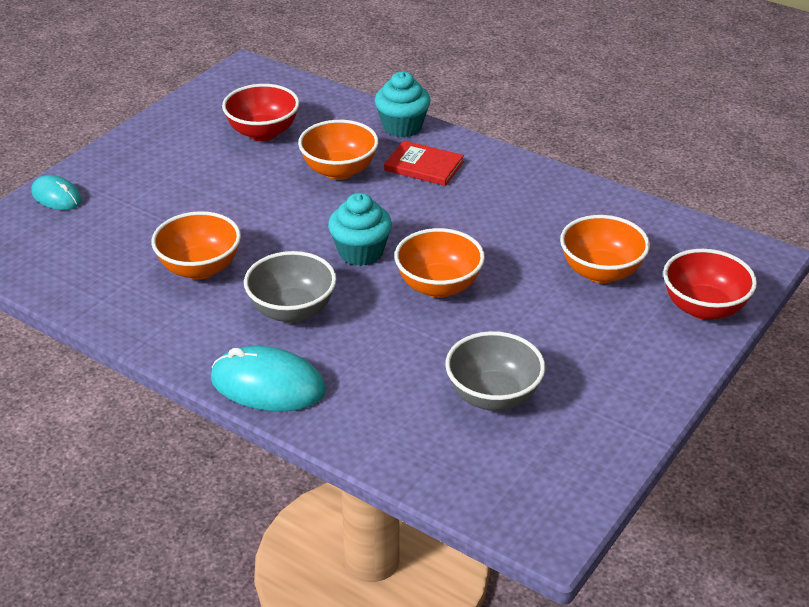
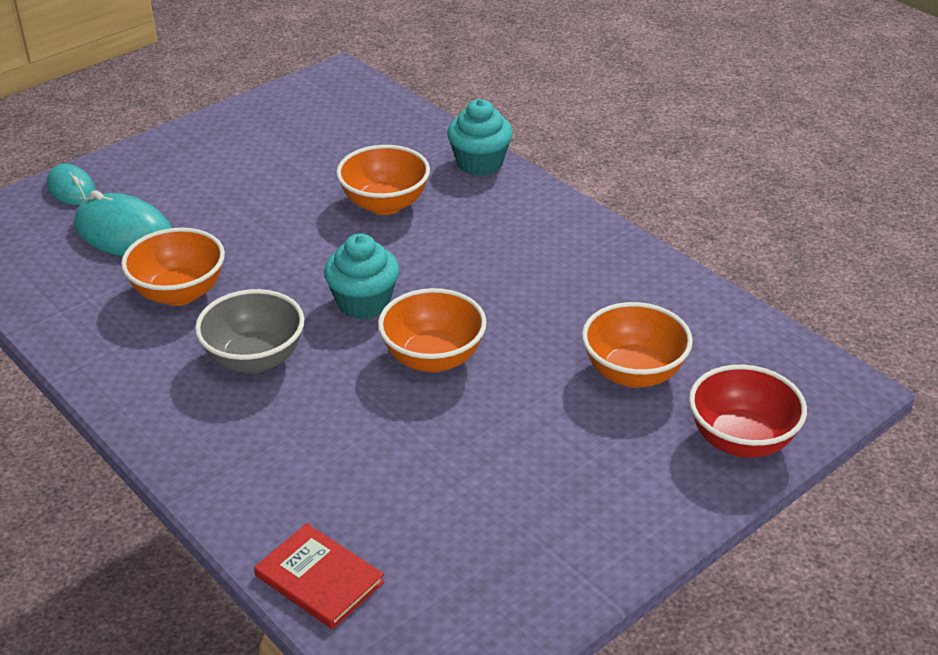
camera: 15 degrees right, 0 degrees up
(263, 132) = (322, 149): red bowl -> none
(268, 385) = (186, 442): turquoise mouse -> turquoise mouse (124, 233)
(424, 166) = (483, 213): red book -> red book (319, 579)
(493, 396) = (434, 504): grey bowl -> none

